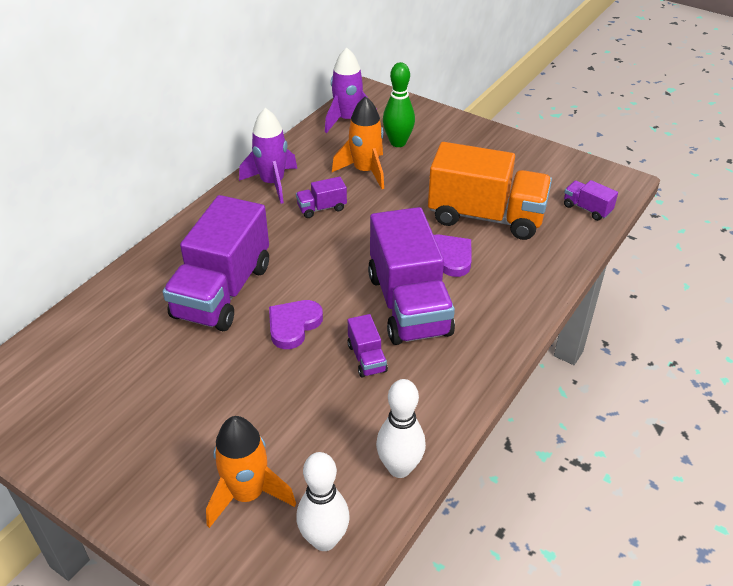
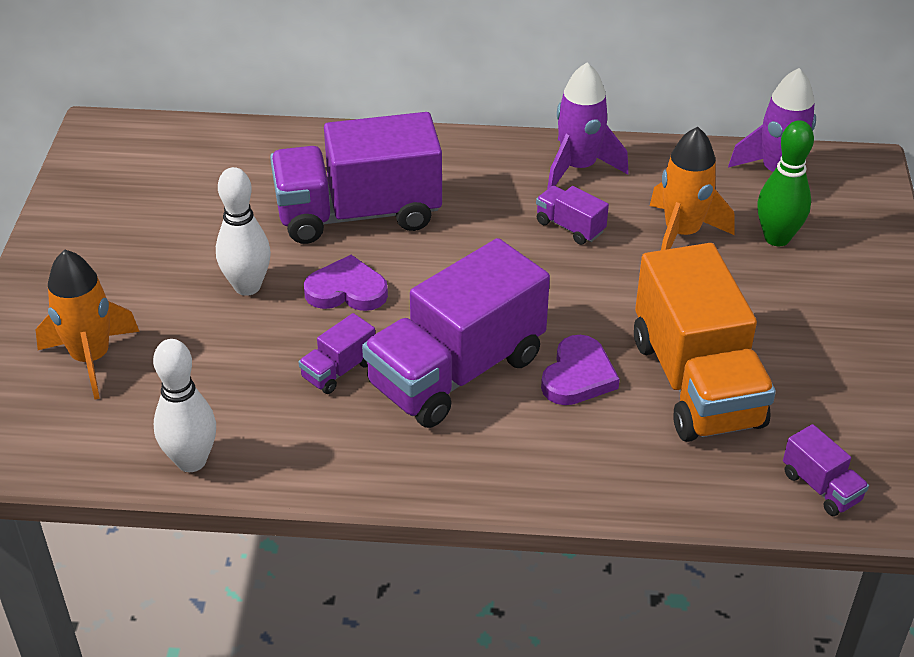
camera: 60 degrees right, 0 degrees up
(324, 540) = (65, 438): white bowling pin -> white bowling pin (247, 286)
(587, 209) = (821, 487): purple truck -> purple truck turned 135 degrees clockwise

